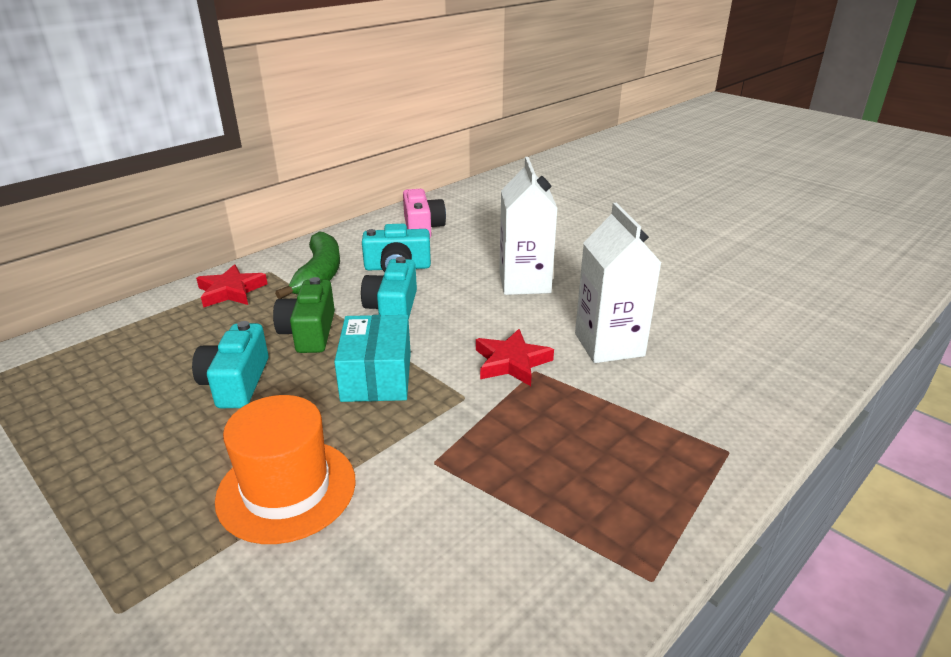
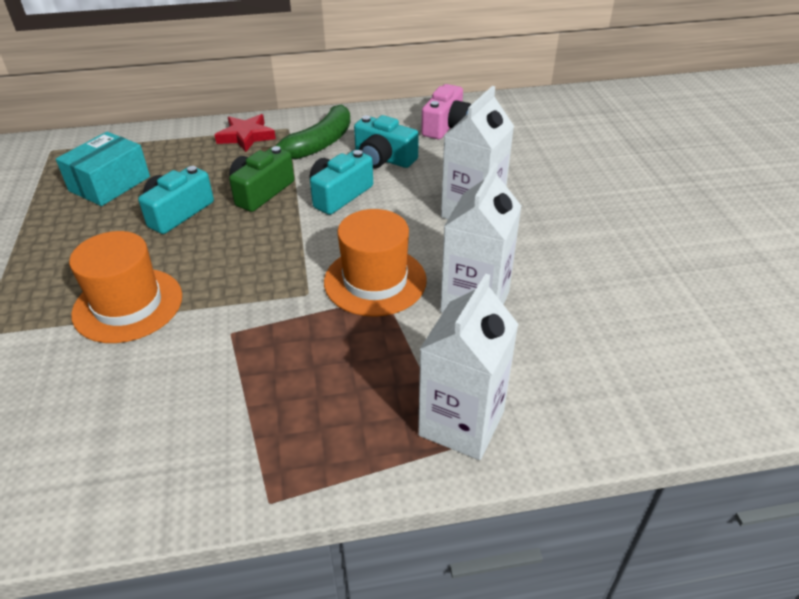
camera: 35 degrees right, 10 degrees up
(377, 376) = (266, 248): turquoise box -> turquoise box (110, 184)
(511, 362) = (375, 281): red star -> orange hat
(711, 434) = (461, 423): none -> white carton

